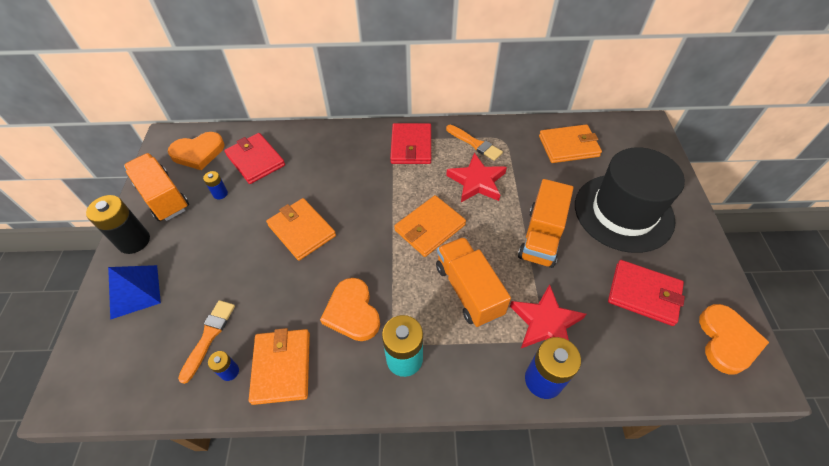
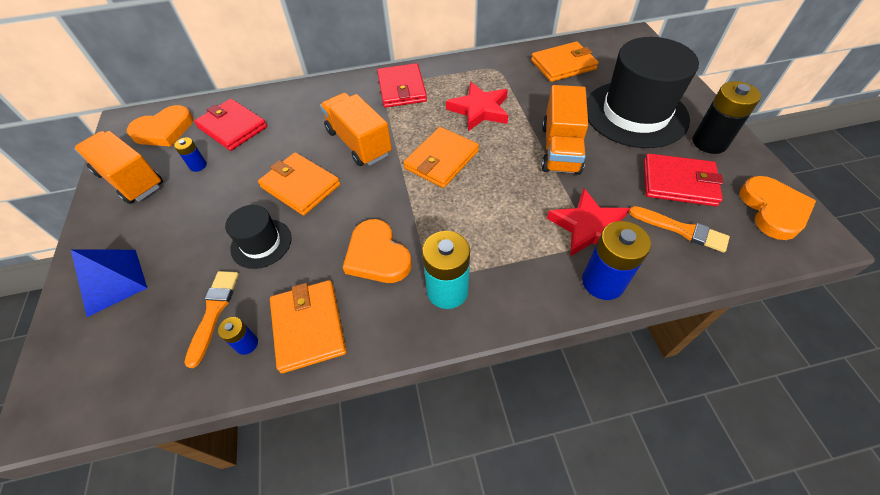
camera: 10 degrees left, 0 degrees up
(134, 241) = (102, 230): black battery -> black battery (709, 142)
(258, 280) = (261, 243): none -> black hat
(468, 290) = (499, 211): orange truck -> orange truck (359, 143)
(475, 144) = (468, 76): orange brush -> orange brush (681, 229)

